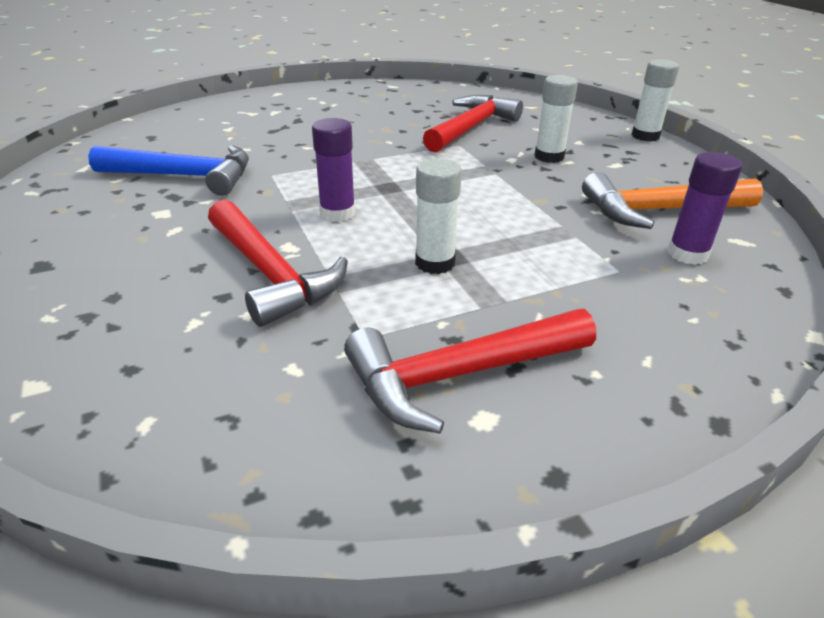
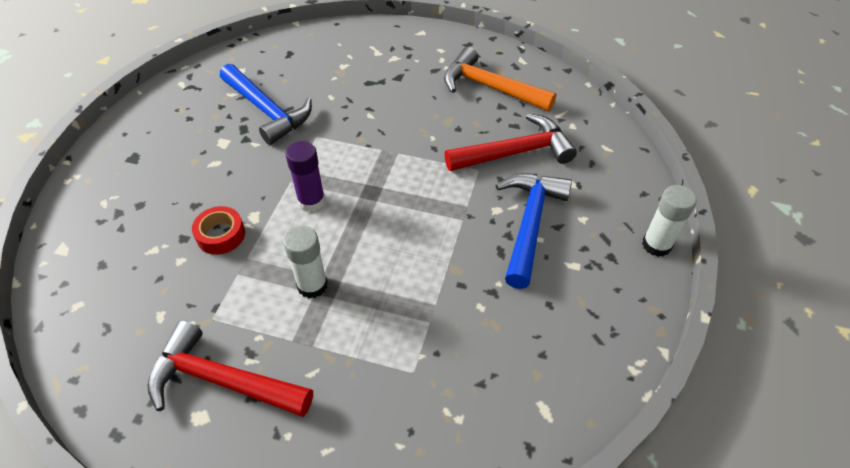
camera: 40 degrees right, 15 degrees up
(270, 274) = (221, 235): red hammer -> red tape
(549, 157) = (529, 224): white glue stick -> blue hammer
(659, 210) = (529, 338): orange hammer -> orange hammer (490, 87)
(687, 254) = (482, 392): purple glue stick -> none

